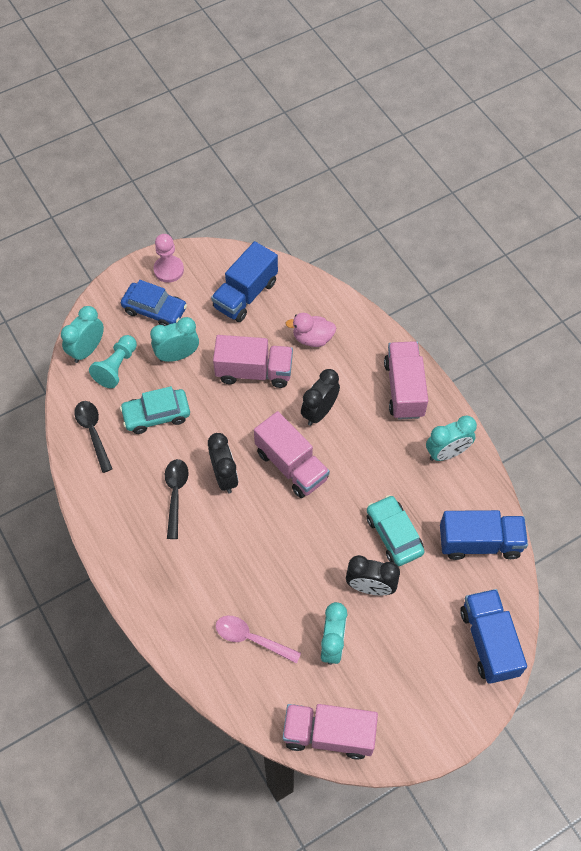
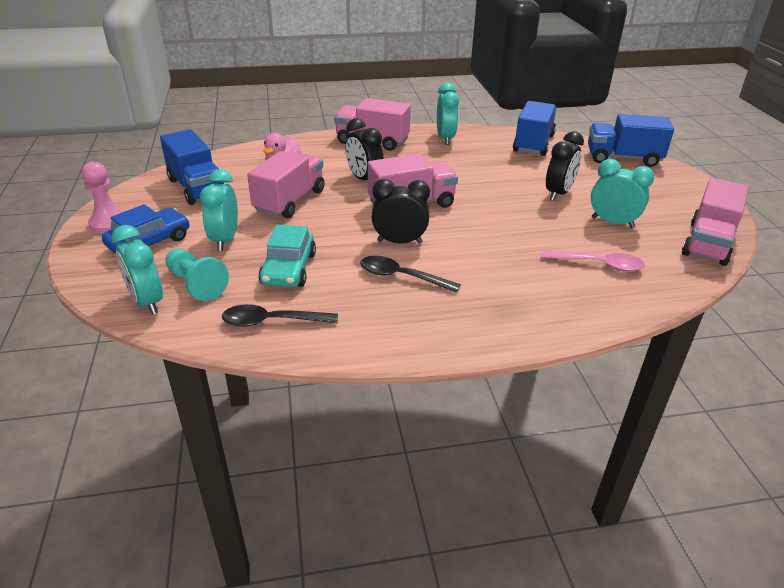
camera: 70 degrees left, 25 degrees down
(251, 639) = (598, 264): pink spoon -> pink spoon turned 120 degrees counterclockwise
(394, 534) = (510, 173): turquoise car -> none

